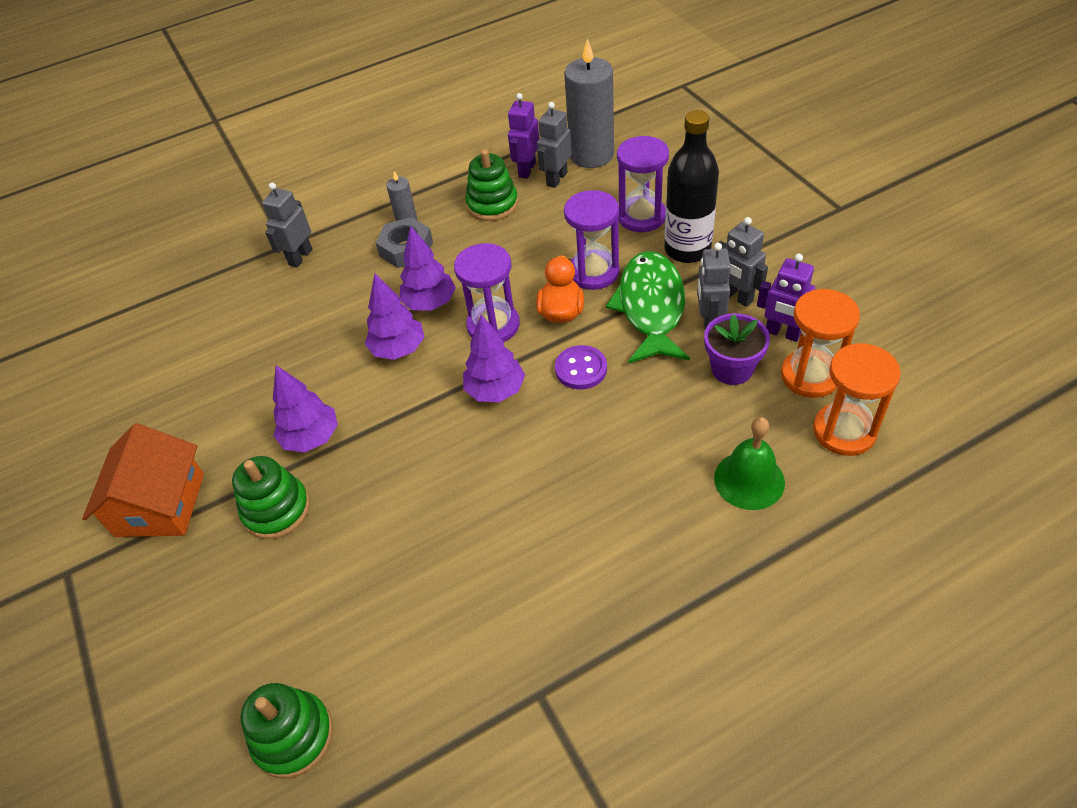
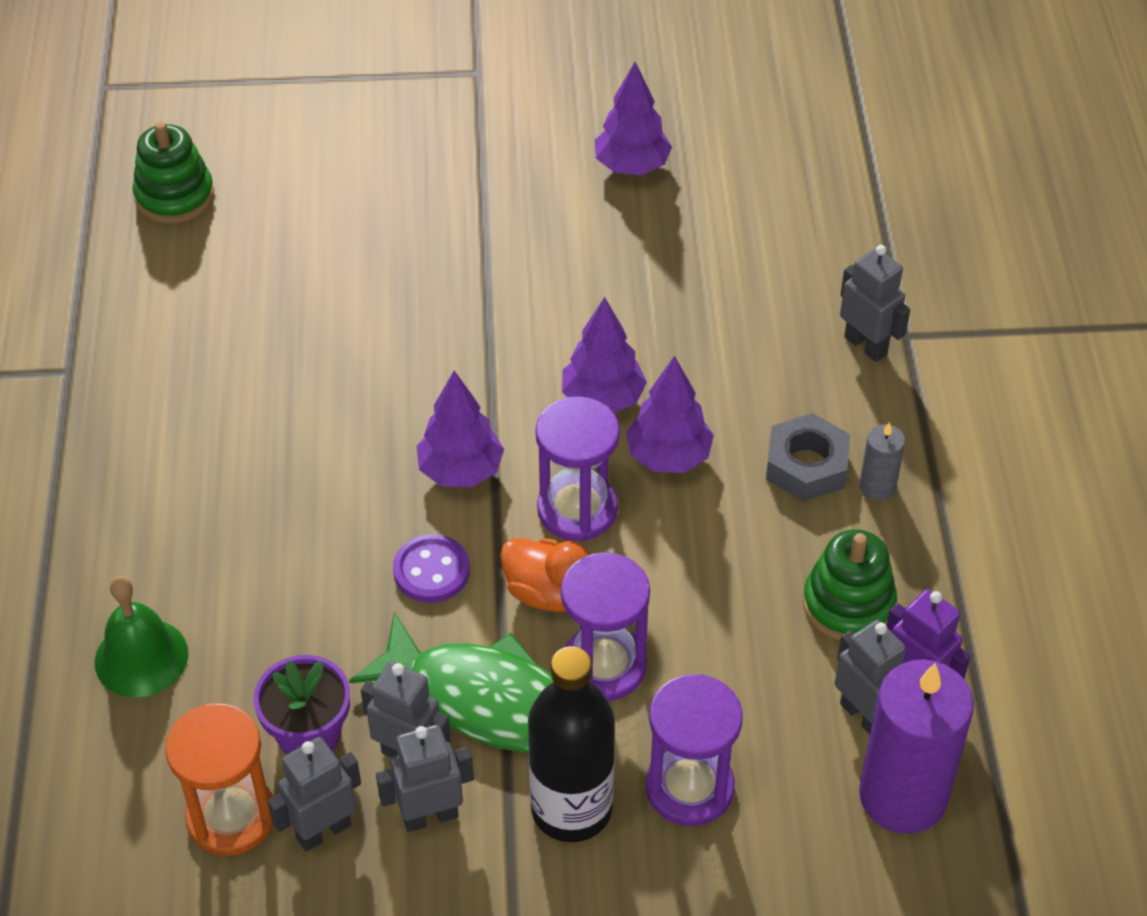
camera: 110 degrees right, 0 degrees up
(160, 505) = (512, 147): orange house -> none
(276, 510) = (434, 234): green stacking toy -> none
(311, 438) = (514, 283): purple tree -> purple tree (632, 166)
(591, 155) = (902, 796): grey candle -> purple candle
(782, 333) = (323, 831): purple robot -> grey robot
(844, 431) = (125, 797): orange hourglass -> none

